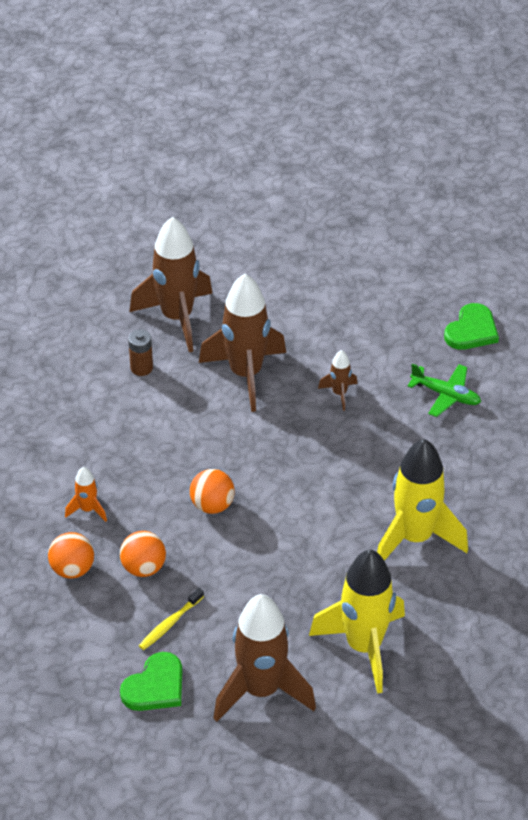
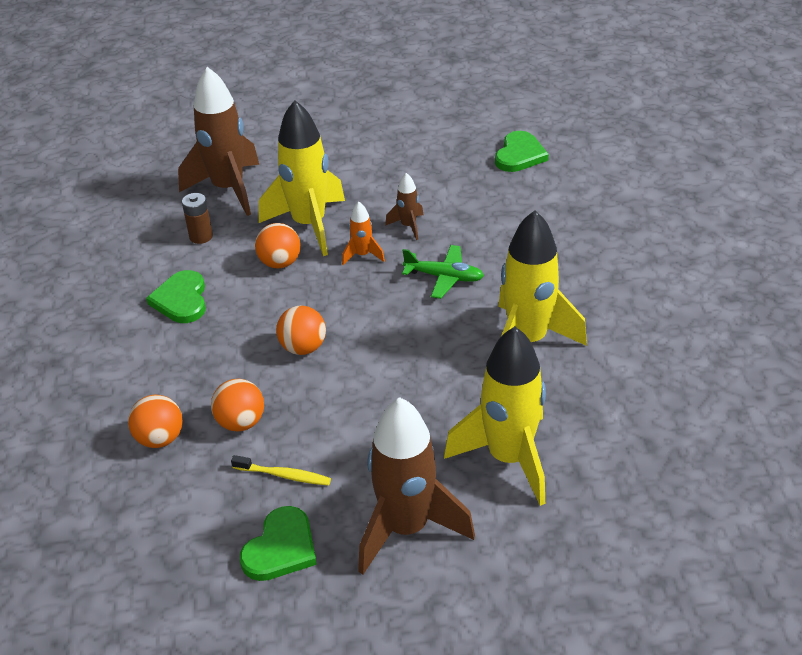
camera: 10 degrees left, 5 degrees down
(88, 509) = (167, 375): orange rocket -> orange rocket (362, 255)
(112, 434) = (181, 300): none -> green heart
(170, 623) = (283, 475): yellow toothbrush -> yellow toothbrush turned 105 degrees counterclockwise
(210, 411) = (280, 263): none -> orange ball
(246, 374) = (309, 225): brown rocket -> yellow rocket
(446, 395) = (514, 210): green plane -> green plane (444, 277)

